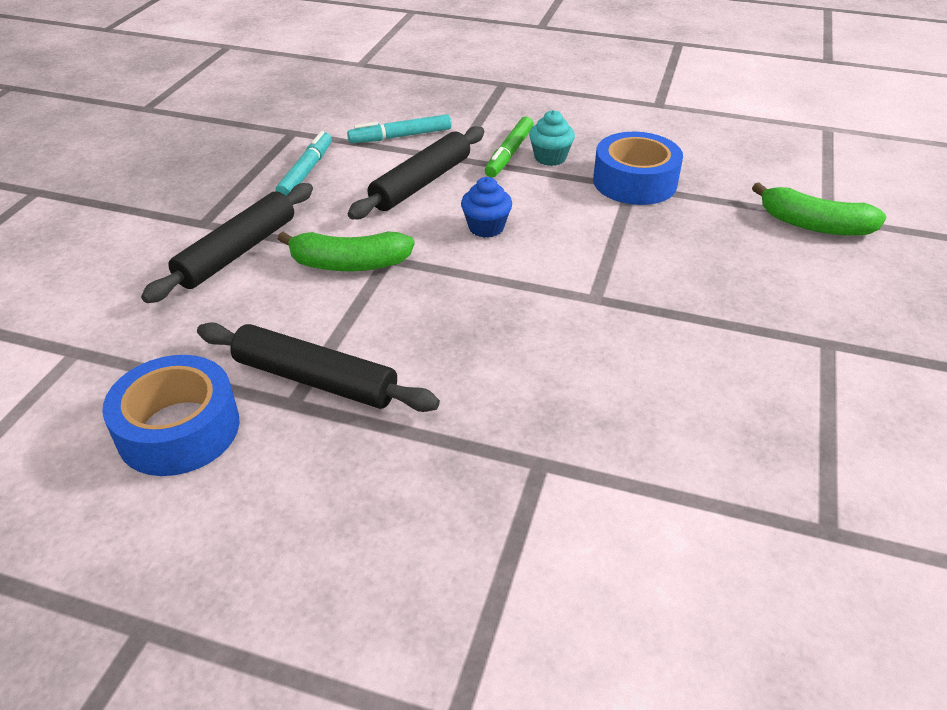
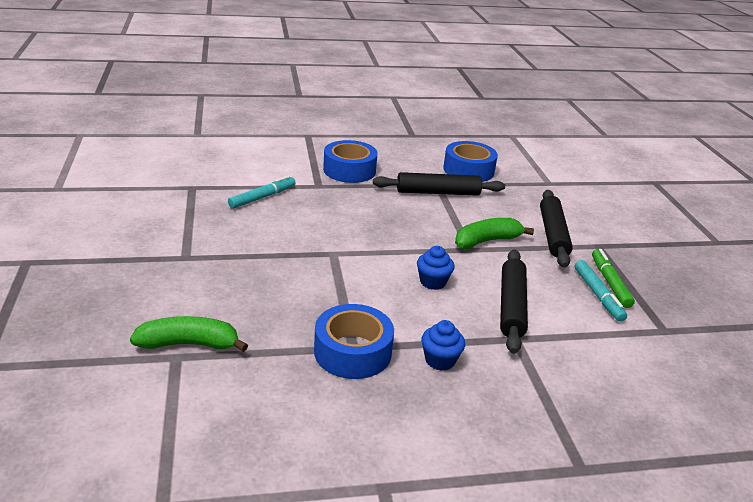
camera: 150 degrees right, 10 degrees down
(400, 137) = (581, 349): turquoise marker -> turquoise marker (262, 197)
(440, 500) = (349, 170): none -> blue tape
(509, 154) = (476, 355): green marker -> green marker (609, 282)
(550, 158) = (440, 360): turquoise cupcake -> blue cupcake

